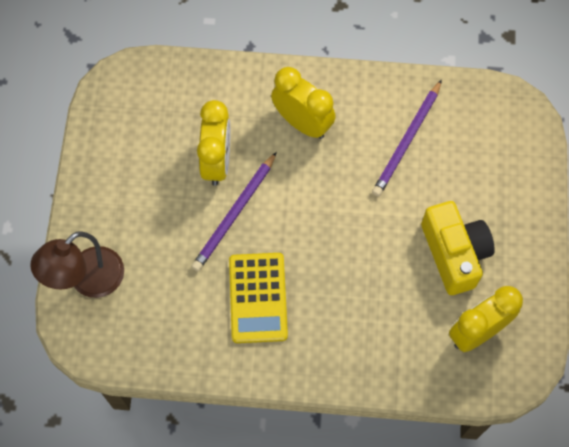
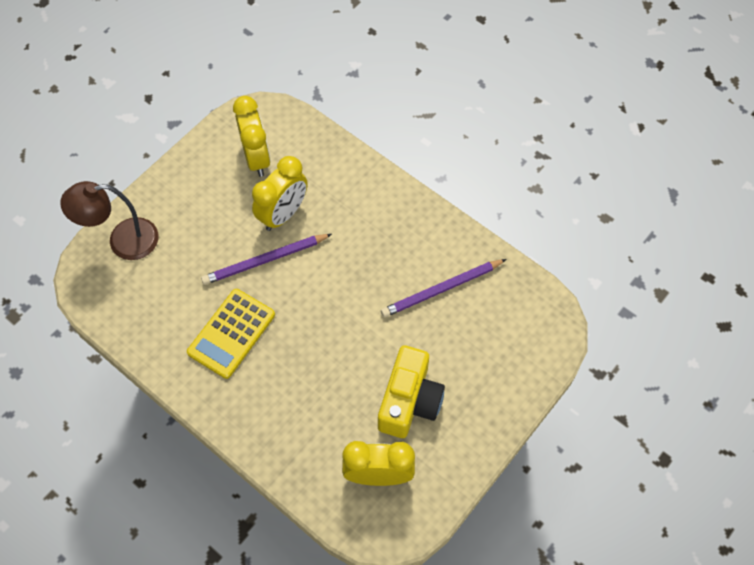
camera: 35 degrees right, 5 degrees down
(302, 123) = (370, 225): yellow clock -> yellow clock (257, 158)

